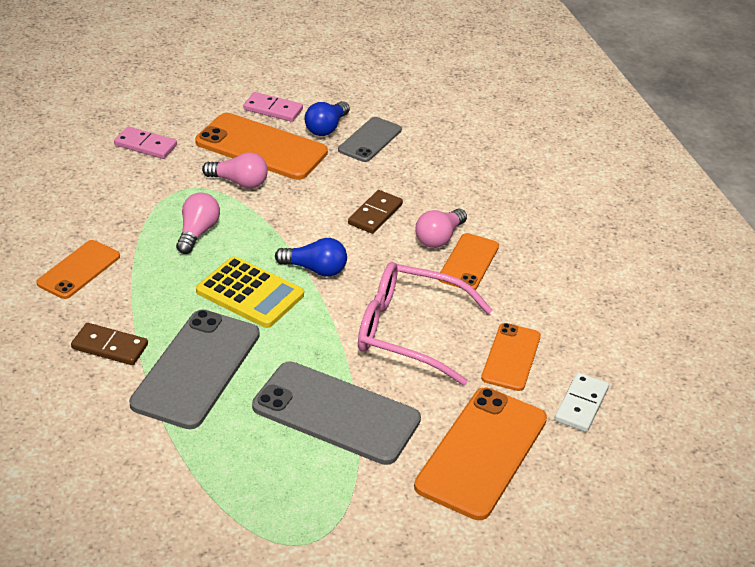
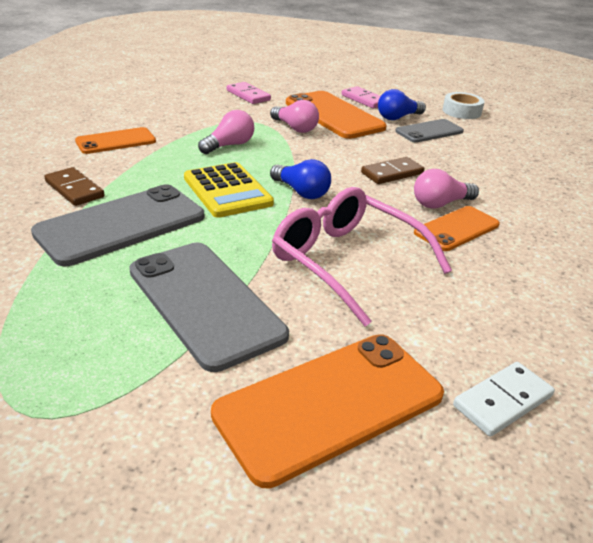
camera: 30 degrees right, 5 degrees down
(381, 95) = (461, 111): none -> white tape
(511, 357) = (443, 320): orange phone -> none

